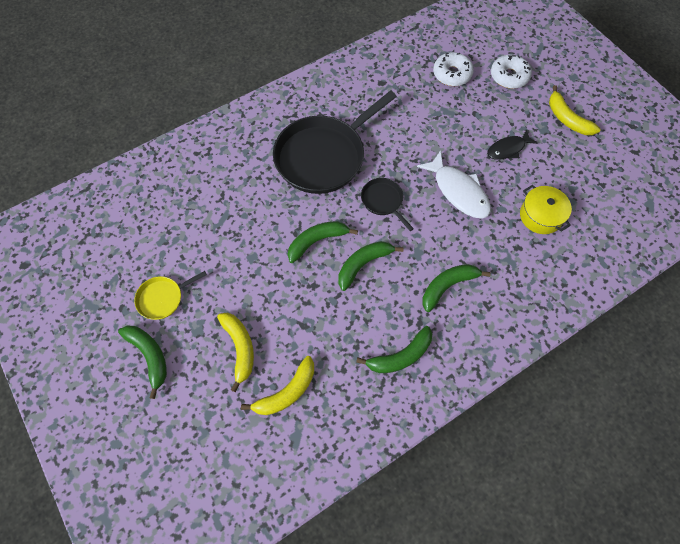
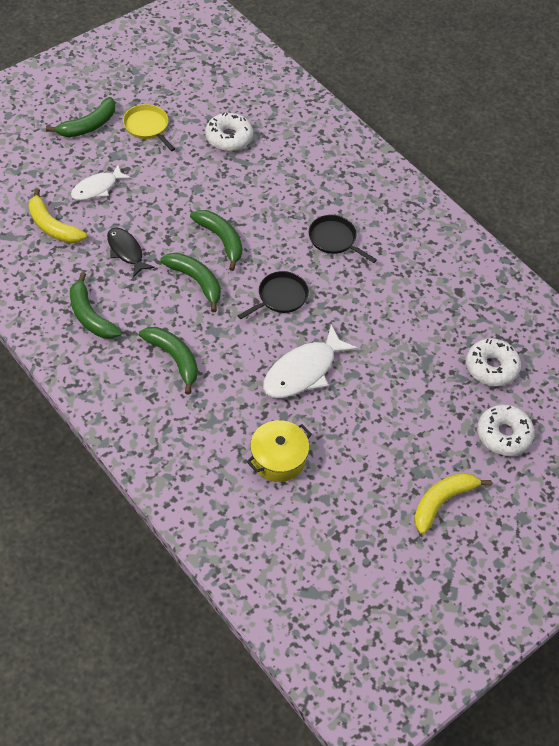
camera: 80 degrees right, 10 degrees down
(191, 227) = (229, 138): none -> white donut
(240, 348) = (97, 188): yellow banana -> white fish
(323, 156) = (334, 239): black pan -> black pan, size x0.46
(508, 149) = (377, 427): black fish -> black fish (126, 251)

